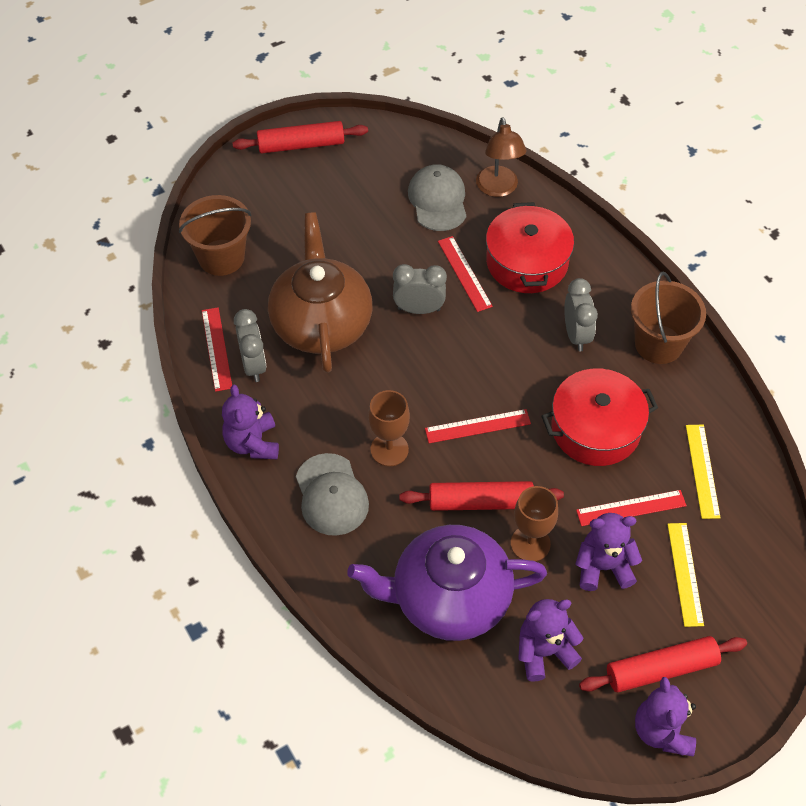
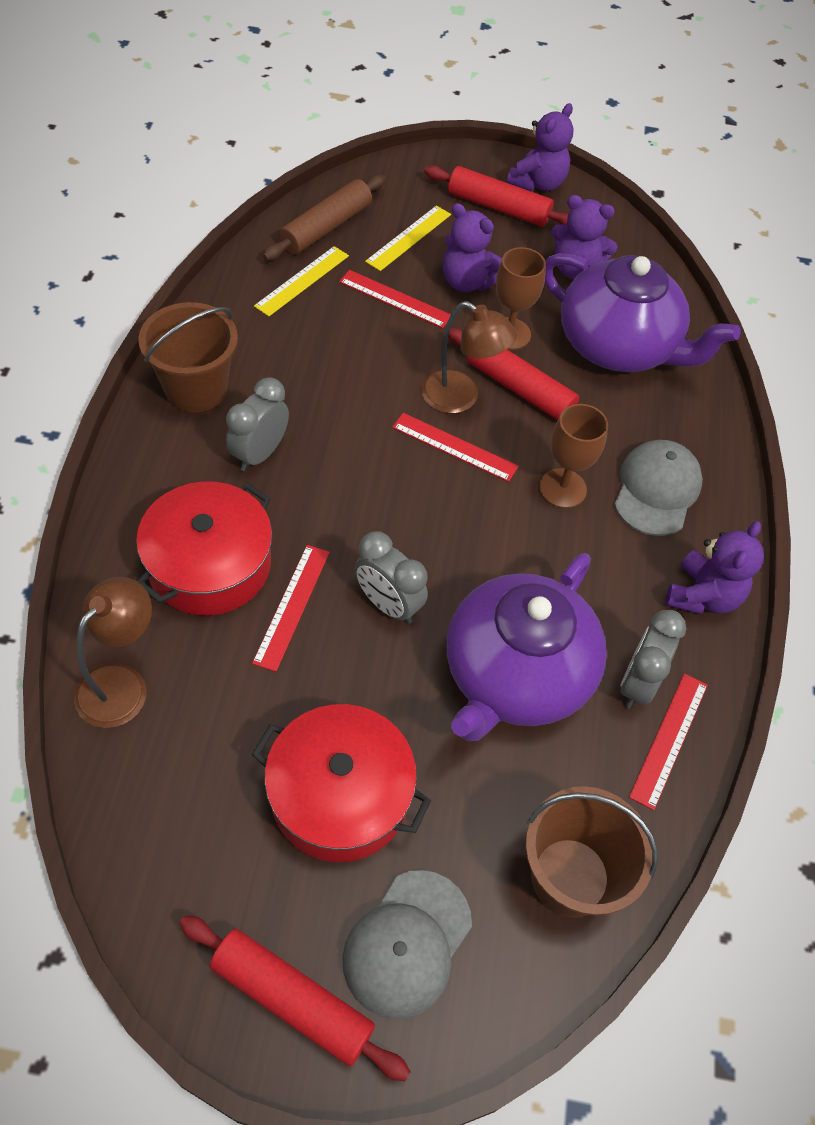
camera: 145 degrees left, 0 degrees up
(321, 323) = (515, 675): brown teapot -> purple teapot
(438, 200) = (211, 730): grey cap -> grey cap (407, 943)
(509, 464) = (460, 398): none -> brown lamp
(595, 429) = (349, 368): red pot -> red pot (340, 795)
(746, 531) = (326, 227): none -> brown rolling pin

